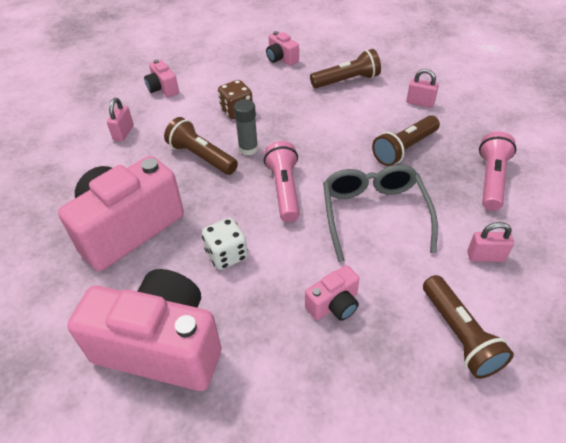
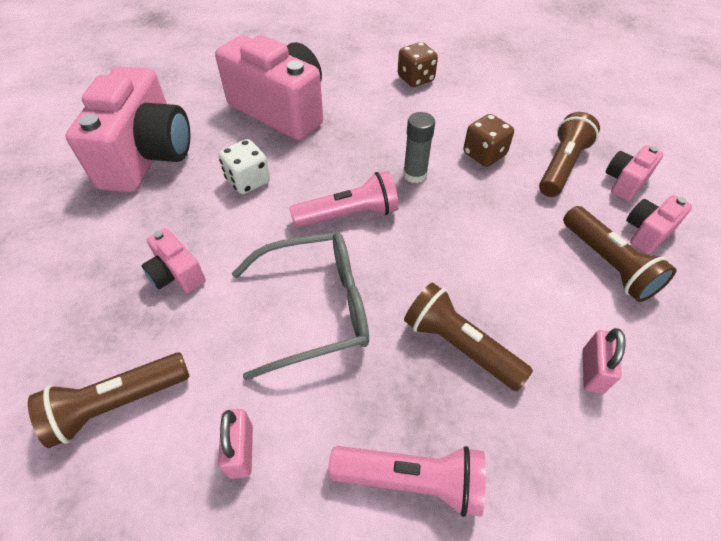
camera: 80 degrees right, 5 degrees up
(123, 133) = (415, 79): pink padlock -> brown dice
(163, 89) = (502, 90): pink camera -> pink camera (647, 232)
(201, 157) = (391, 139): brown flashlight -> brown flashlight (561, 166)

